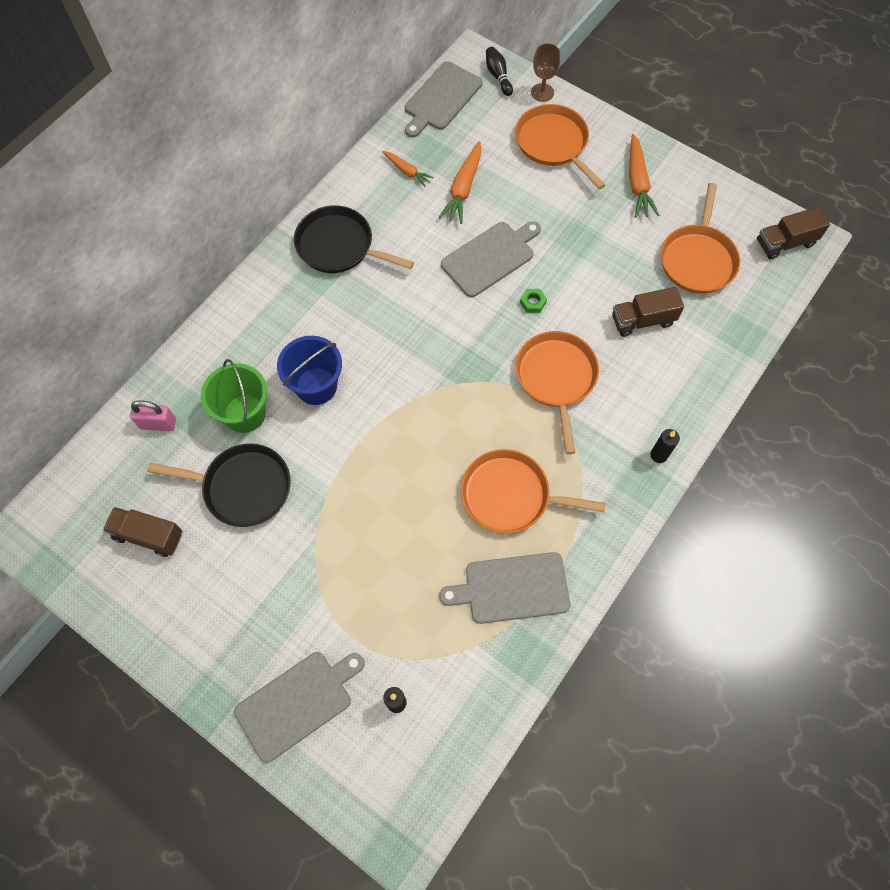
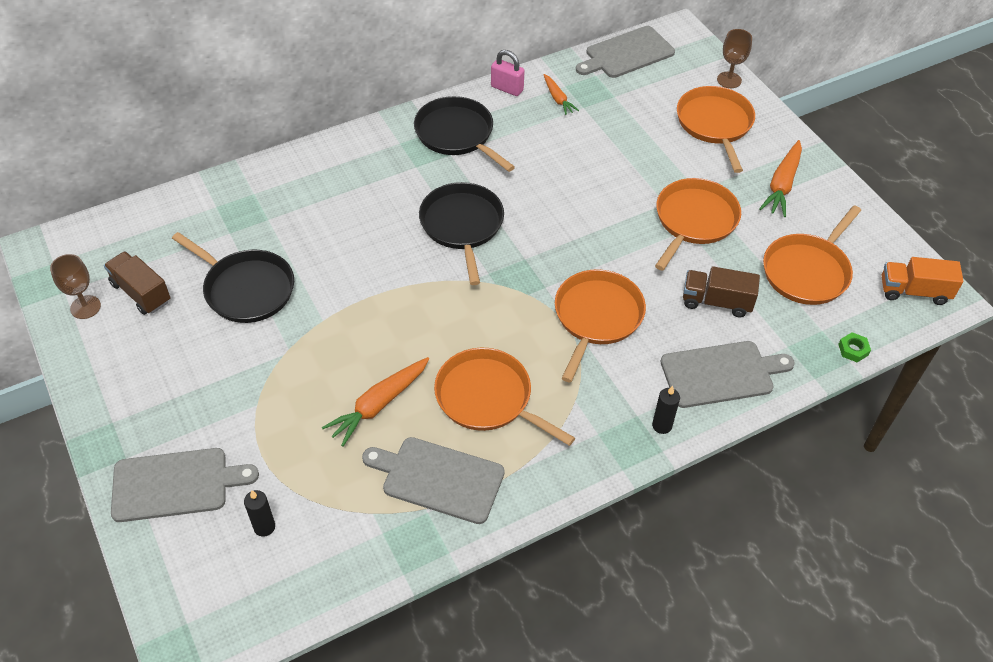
camera: 25 degrees right, 15 degrees down
(105, 574) = (85, 307): none -> brown goblet
(158, 424) = (208, 211): pink padlock -> pink padlock (507, 88)
(245, 413) = (287, 232): green bucket -> none
(316, 386) = (364, 235): blue bucket -> none
(396, 339) = (462, 226): none -> black pan
(463, 188) = (603, 130): orange carrot -> orange carrot (379, 405)
(490, 257) = (594, 193): grey cutting board -> grey cutting board (721, 374)
(498, 76) = (693, 54): black bowling pin -> none
(533, 302) = (613, 245): green nut -> green nut (853, 350)
(585, 249) = (694, 221): none -> orange pan
(785, 243) = (914, 291): brown truck -> orange truck

